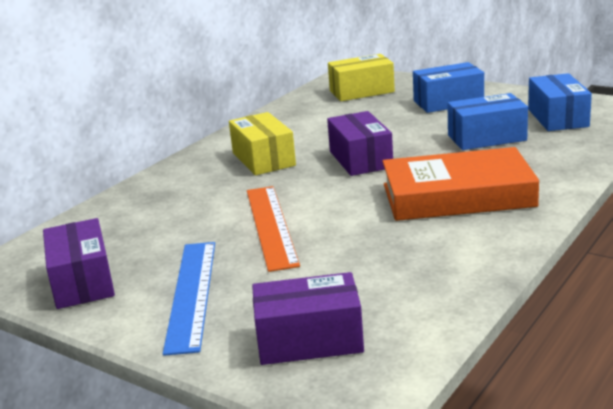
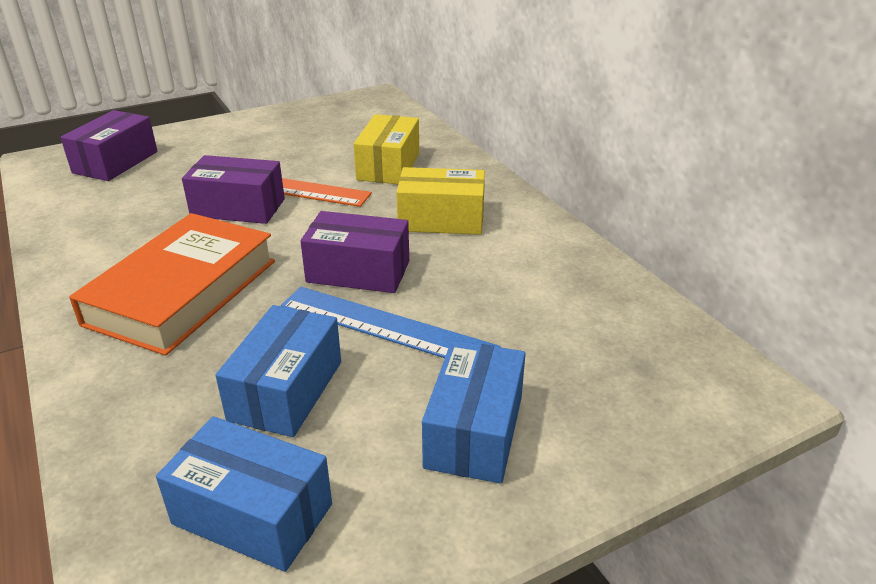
camera: 115 degrees right, 10 degrees up
(82, 282) = (313, 116): purple box -> purple box (238, 208)
(192, 293) = (236, 142): blue ruler -> blue ruler (386, 327)
(361, 91) = (628, 367): yellow box -> yellow box (388, 166)

